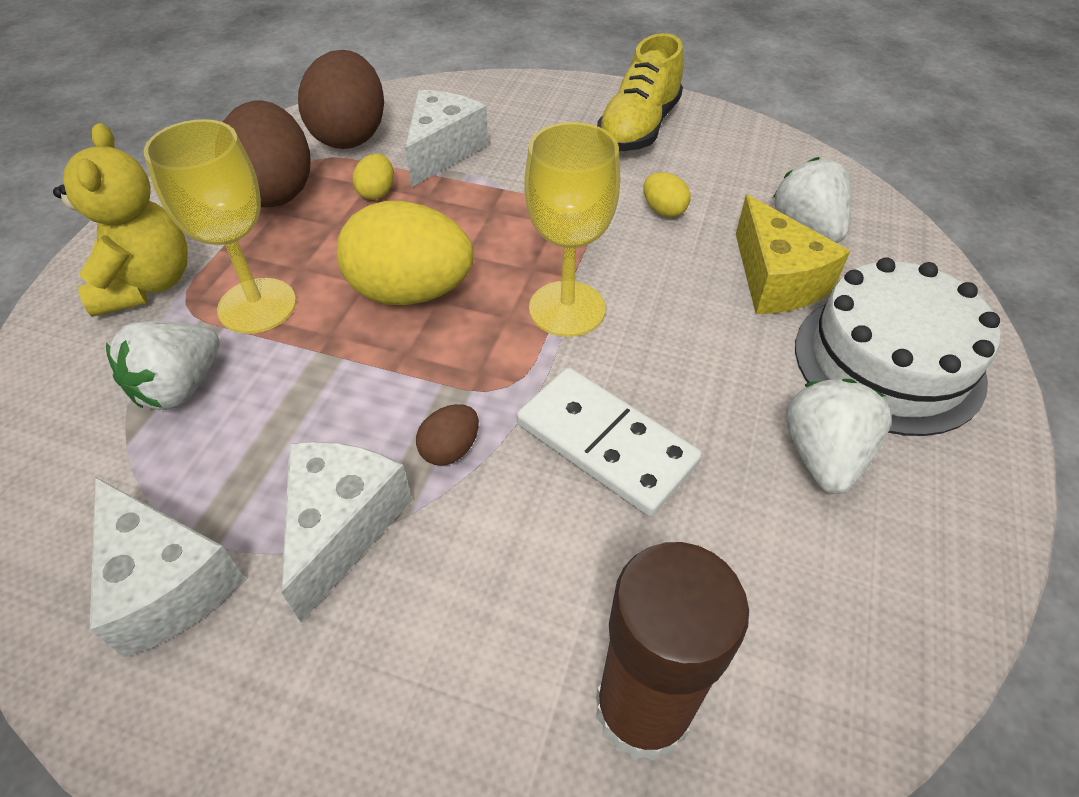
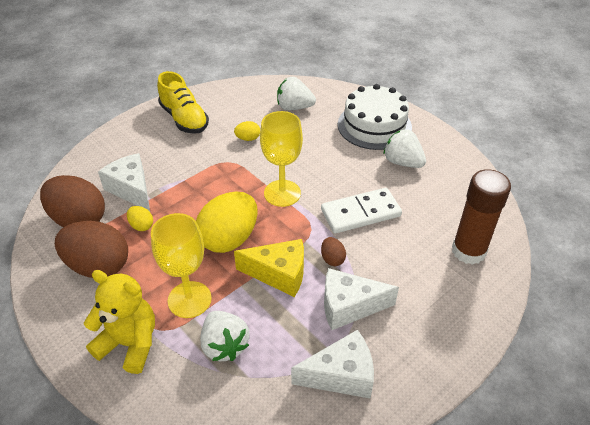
camera: 60 degrees left, 5 degrees down
(342, 526) = (349, 306): white cheese -> white cheese turned 45 degrees counterclockwise
(776, 280) = (315, 130): yellow cheese -> yellow cheese (279, 274)

